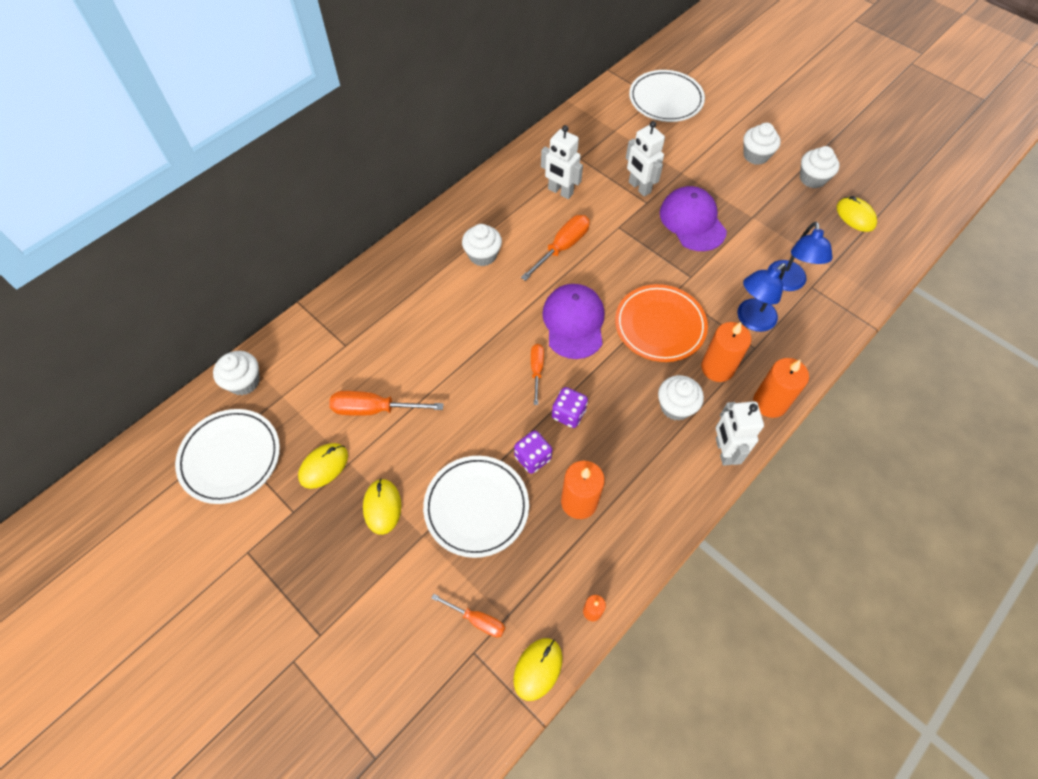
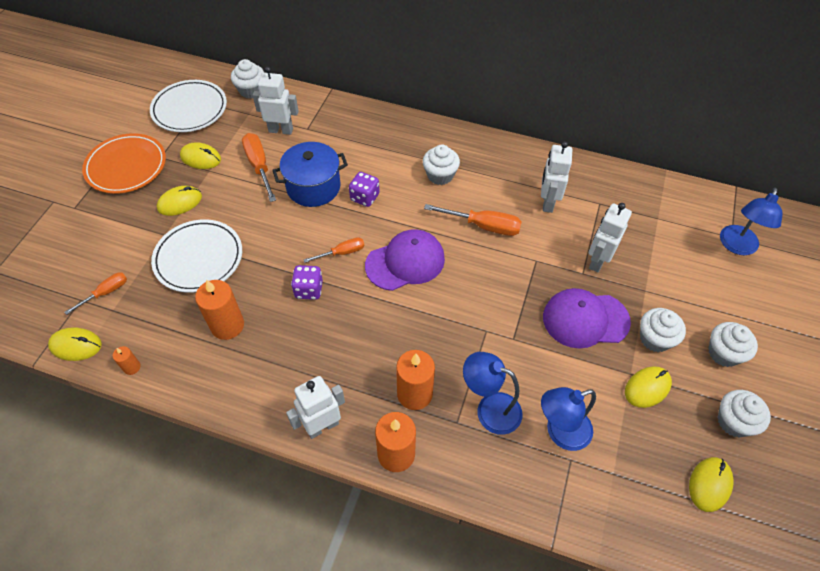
camera: 65 degrees right, 5 degrees down
(331, 371) = (281, 130): none -> white robot
(436, 367) = (313, 187): none -> blue pot
(477, 620) = (106, 292): orange screwdriver -> orange screwdriver turned 135 degrees counterclockwise
(532, 458) = (256, 279): purple dice -> purple dice (365, 197)
(660, 325) = (438, 330): orange plate -> orange plate (126, 166)
(665, 100) = (736, 246): white plate -> blue lamp
(676, 406) = (353, 370): white cupcake -> white cupcake (655, 339)
(692, 221) = (585, 319): purple cap -> purple cap turned 135 degrees counterclockwise
(768, 213) = (647, 388): none -> yellow mouse

